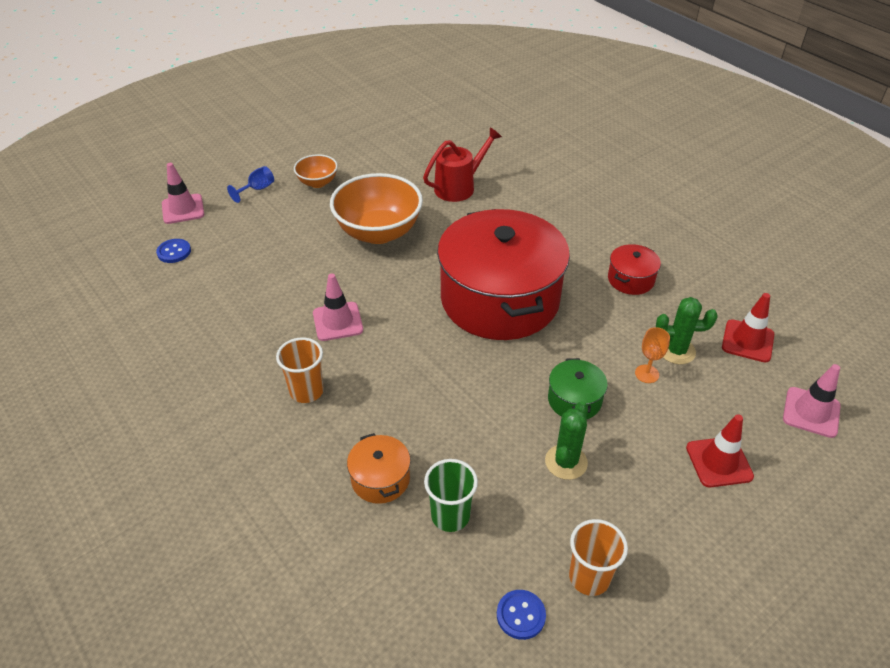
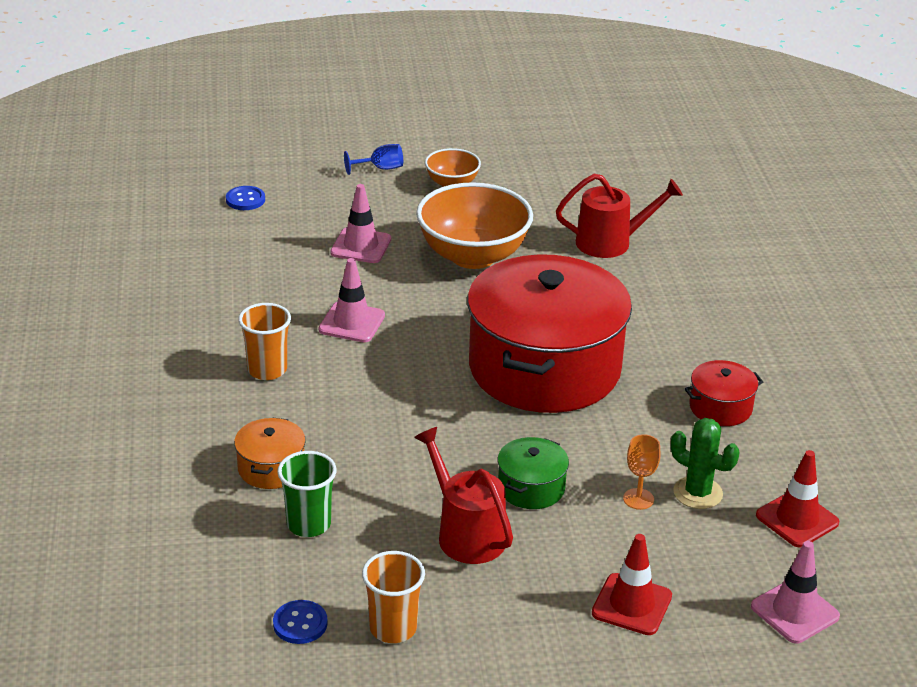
camera: 30 degrees right, 10 degrees down
(183, 209) = (287, 162): pink traffic cone -> pink traffic cone (361, 246)
(566, 462) = (466, 533): green cactus -> red watering can

